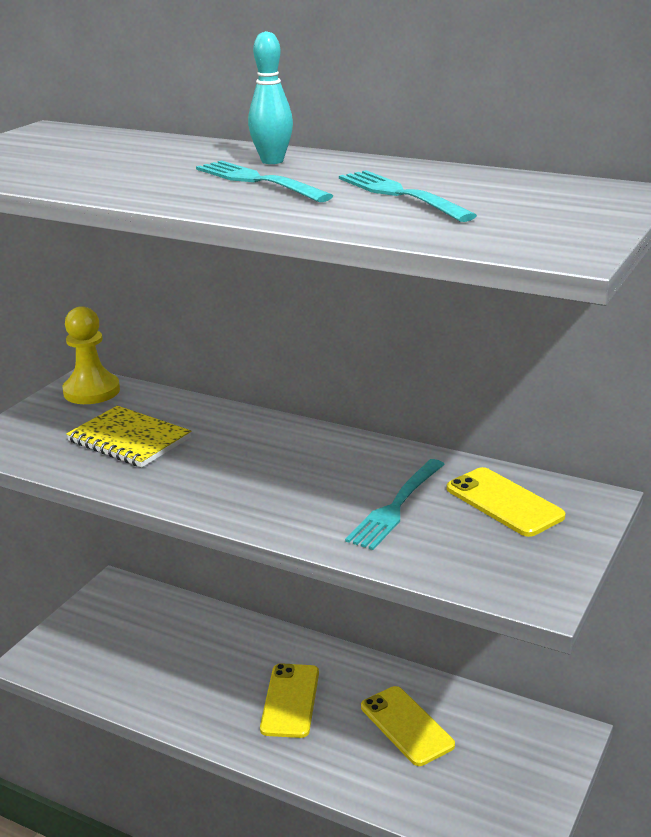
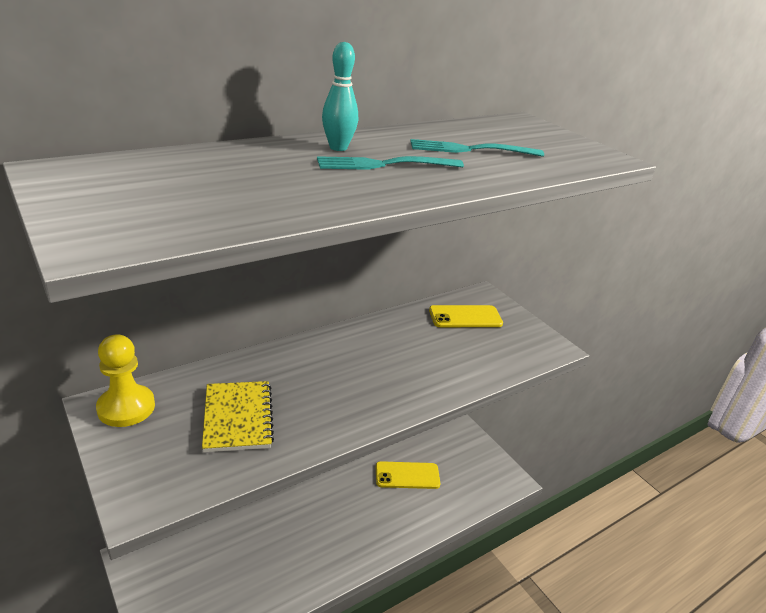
camera: 65 degrees left, 5 degrees up
(129, 440) = (238, 418): yellow notebook -> yellow notebook turned 75 degrees counterclockwise
(290, 700) = (347, 515): yellow phone -> none
(396, 506) = (440, 349): turquoise fork -> none

